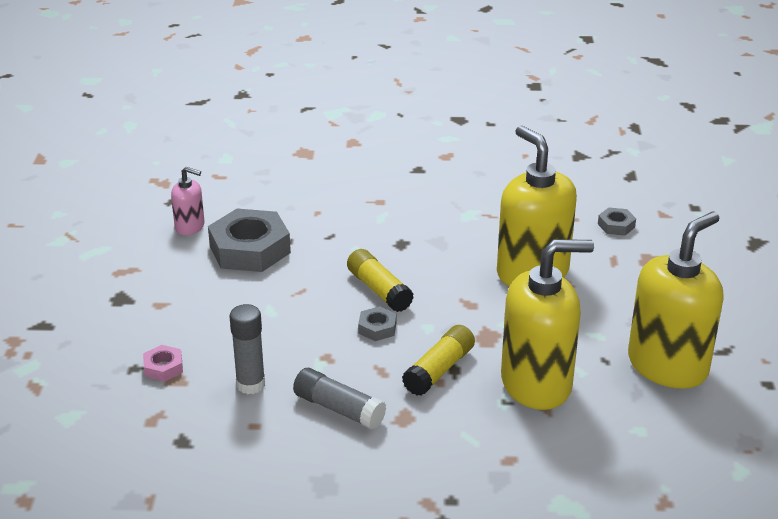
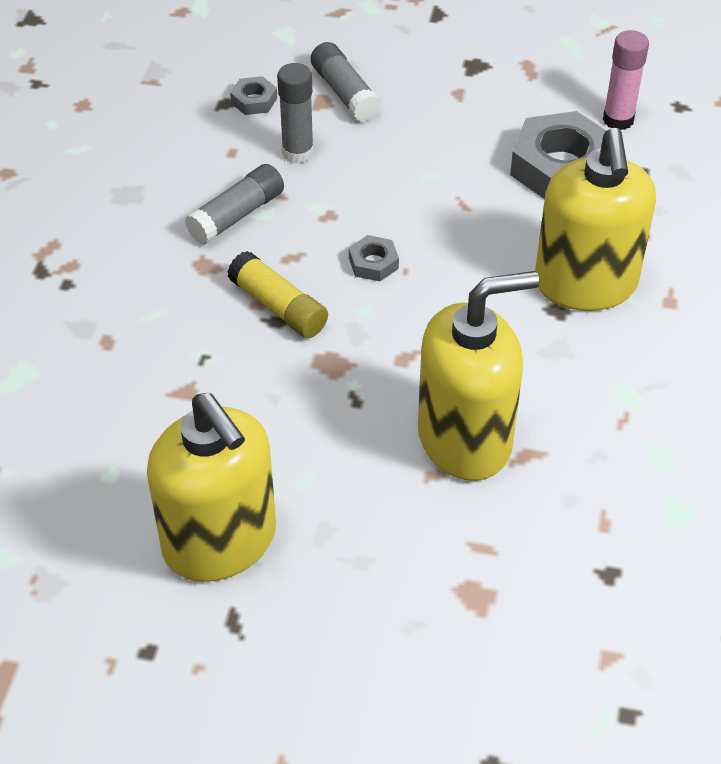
camera: 100 degrees right, 15 degrees up
(163, 367) = (344, 93): pink nut -> grey glue stick
(190, 227) = (618, 120): pink soap dispenser -> pink glue stick
(379, 290) = (452, 274): yellow glue stick -> none
(536, 384) = (226, 393): yellow soap dispenser -> yellow soap dispenser (585, 284)
(616, 225) = (579, 577): grey nut -> grey nut (254, 100)

